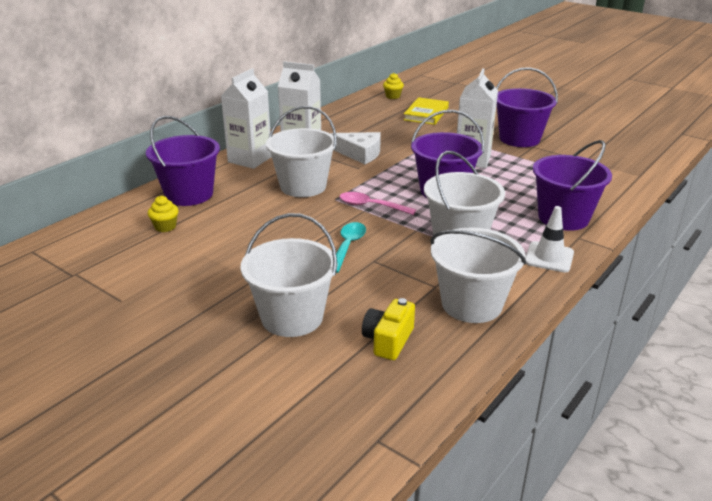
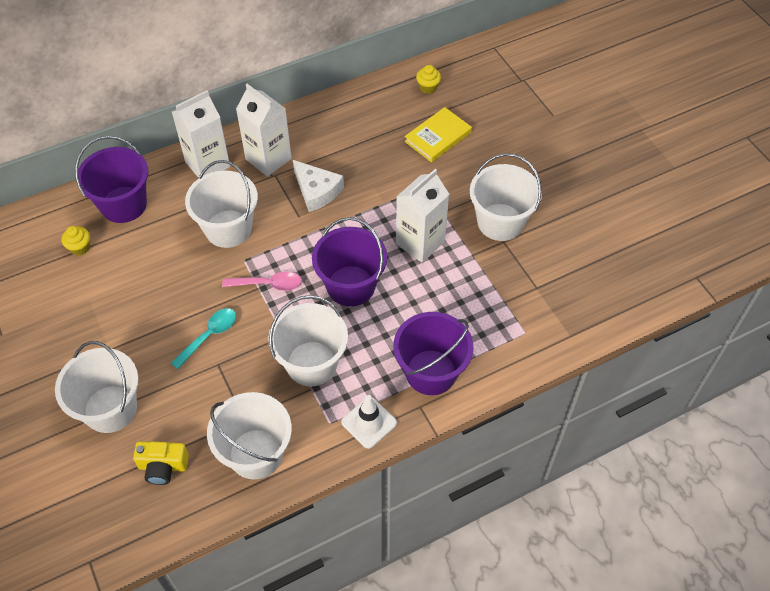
camera: 25 degrees right, 25 degrees up
(371, 206) = (268, 284): pink spoon -> pink spoon turned 135 degrees clockwise
(388, 340) = (163, 466): yellow camera -> yellow camera turned 135 degrees counterclockwise
(519, 139) = (500, 222): purple bucket -> white bucket

